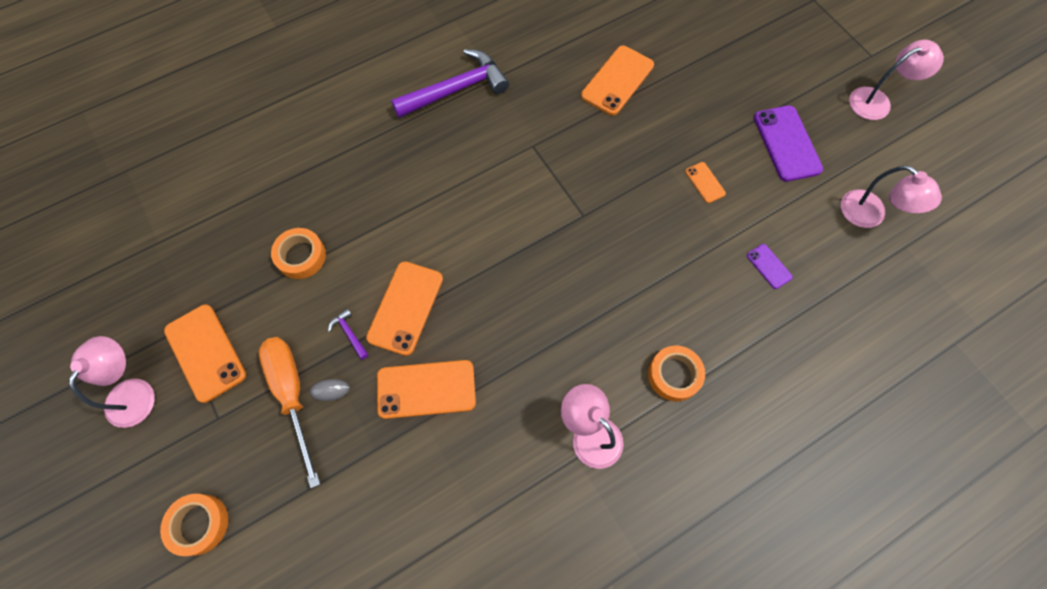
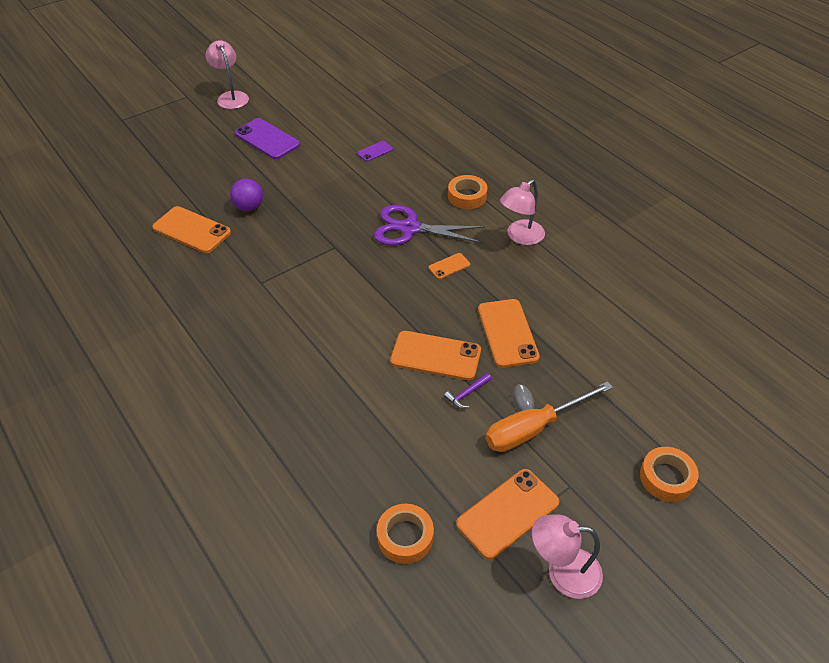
camera: 95 degrees left, 20 degrees down
(301, 256) = (390, 448): orange tape -> orange tape (405, 537)
(456, 89) = (186, 344): purple hammer -> none
(612, 298) = (410, 228): none -> purple scissors
(654, 130) = (249, 207): none -> purple ball
(705, 182) = (302, 180): orange phone -> orange phone (449, 266)
(787, 143) = (267, 139): purple phone -> purple phone turned 60 degrees clockwise
(870, 215) = (331, 106): pink lamp -> none

